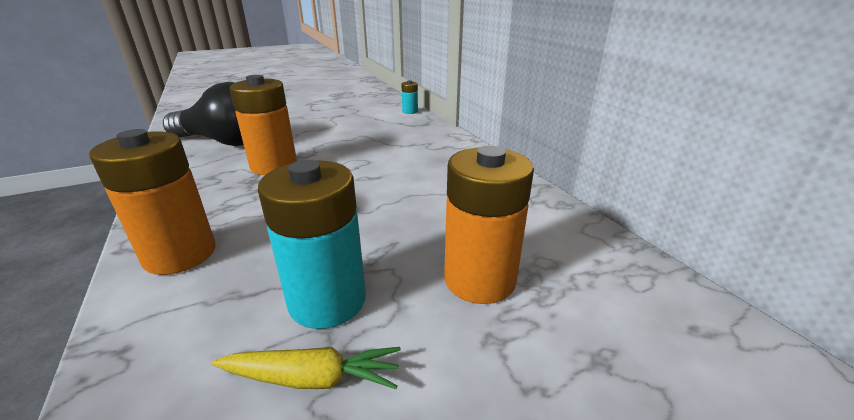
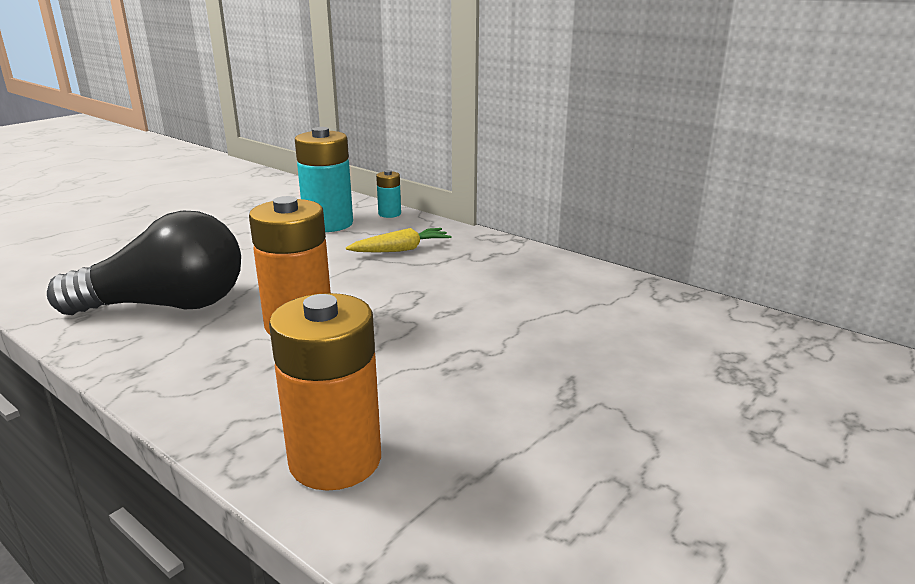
camera: 25 degrees left, 5 degrees down
(311, 378) = (650, 518): yellow carrot -> yellow carrot (400, 250)
(327, 301) = (577, 451): turquoise battery -> turquoise battery (328, 224)
(479, 279) = (694, 388): orange battery -> none

